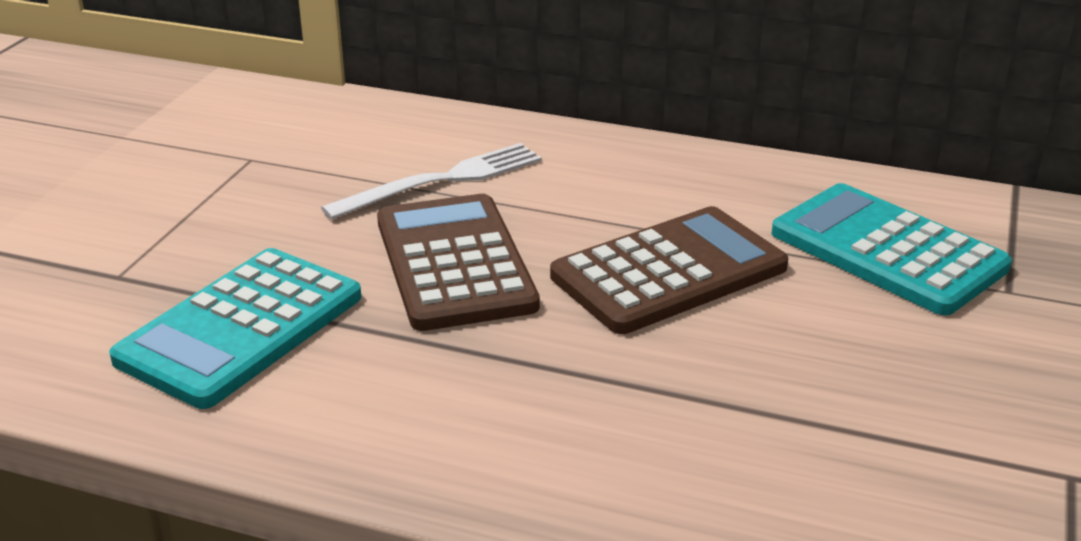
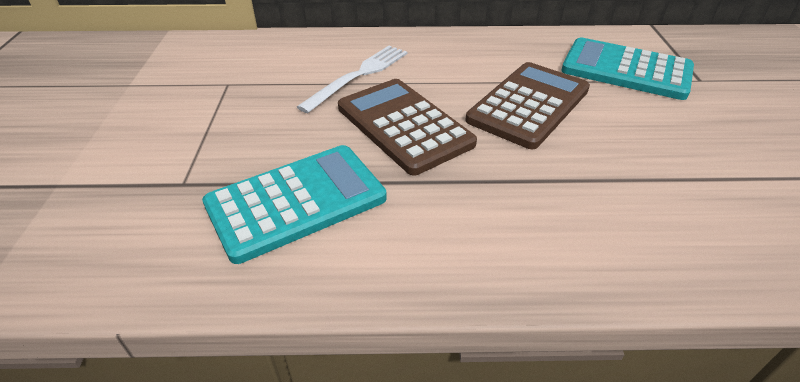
camera: 20 degrees left, 10 degrees up
(241, 328) = (296, 202): turquoise calculator -> turquoise calculator turned 135 degrees counterclockwise

